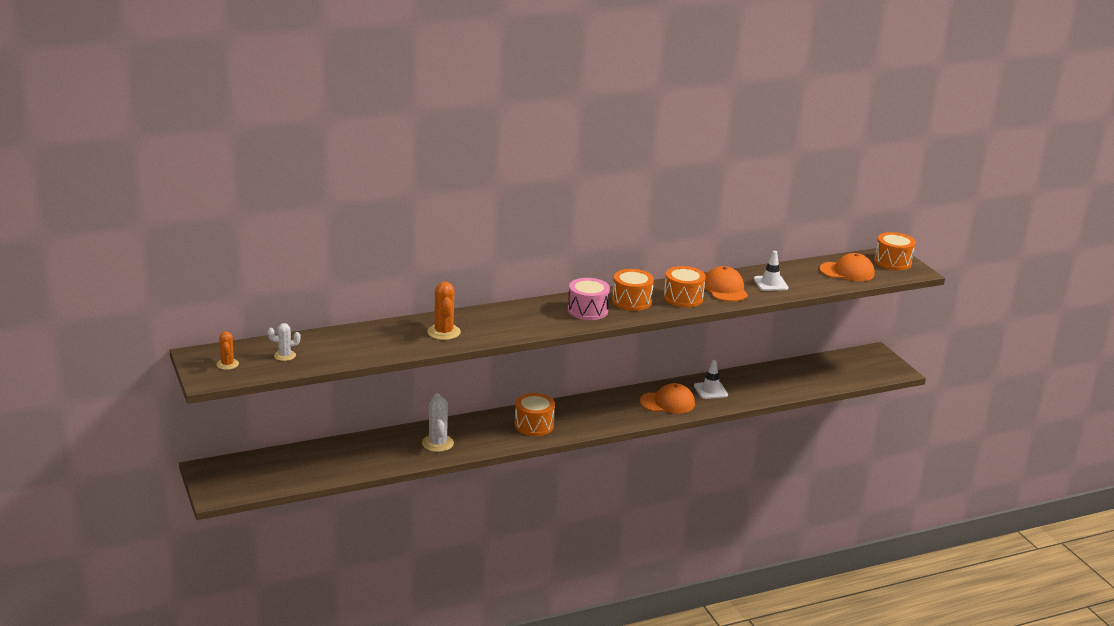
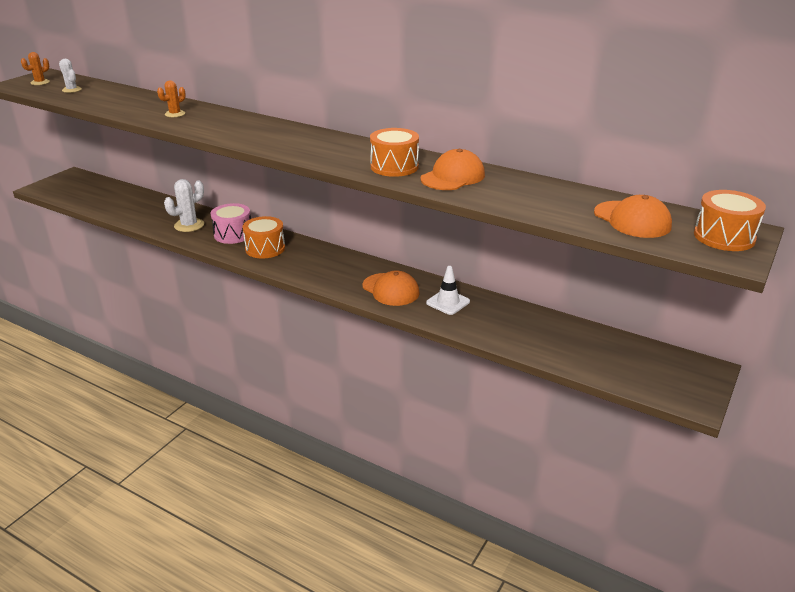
camera: 55 degrees right, 5 degrees up
(444, 332) = (175, 114): orange cactus -> orange cactus, size x0.63
(587, 310) = (297, 142): pink drum -> pink drum (233, 234)
(631, 301) = (347, 151): orange drum -> none
(770, 283) = (510, 192): white traffic cone -> none

